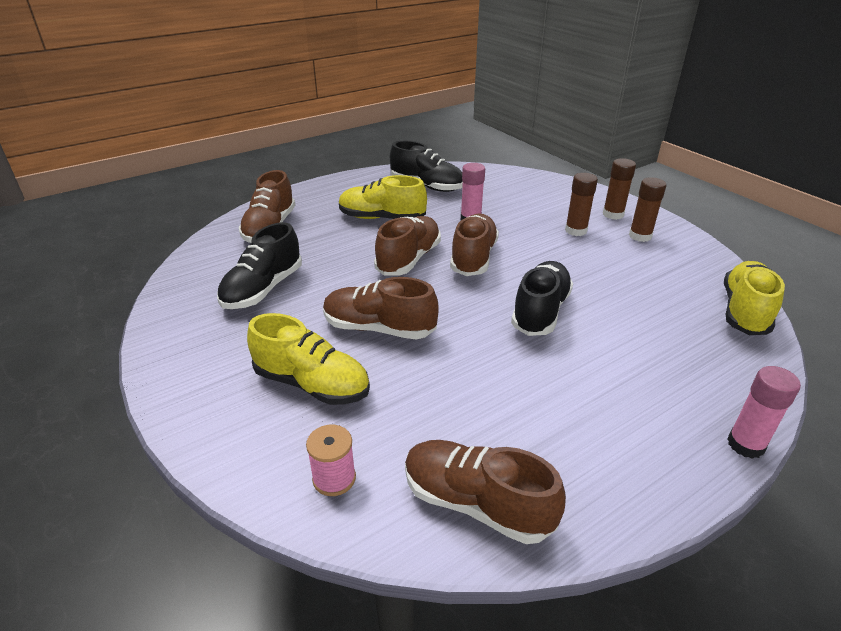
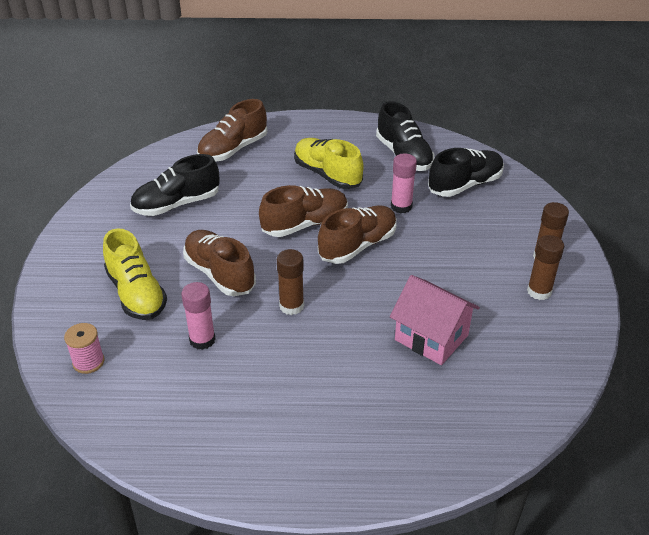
camera: 35 degrees right, 5 degrees up
(476, 503) = (147, 423): brown shoe -> none
(540, 311) = (352, 318): black shoe -> black shoe (465, 185)
(576, 230) = (483, 259): brown glue stick -> brown glue stick (291, 306)
(616, 297) = (431, 337): none -> pink house
(744, 311) = (531, 407): yellow shoe -> none
(745, 444) = (368, 497): pink glue stick -> pink glue stick (202, 340)

